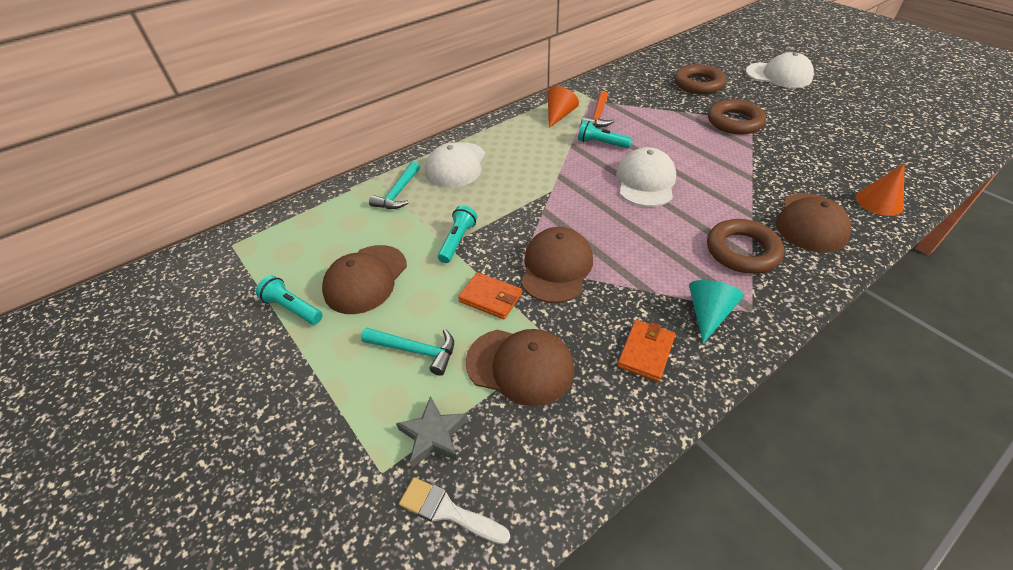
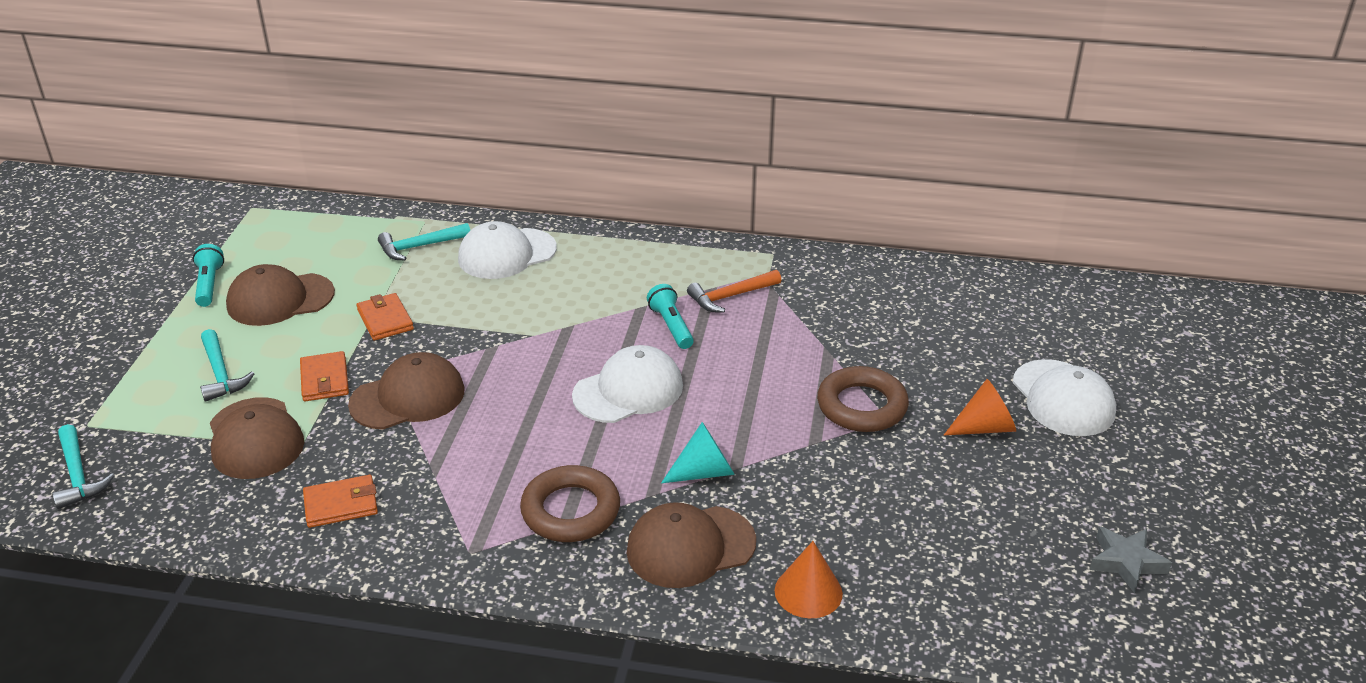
camera: 45 degrees right, 10 degrees down
(433, 435) = (141, 431): grey star -> grey star (1126, 562)
(448, 511) = (78, 475): white brush -> turquoise hammer
(458, 241) = (385, 320): turquoise flashlight -> orange wallet
(559, 116) = (694, 269): orange cone -> orange cone (984, 427)
(698, 84) = (928, 339): brown ring -> none
(708, 314) = (435, 524): turquoise cone -> turquoise cone (704, 472)

